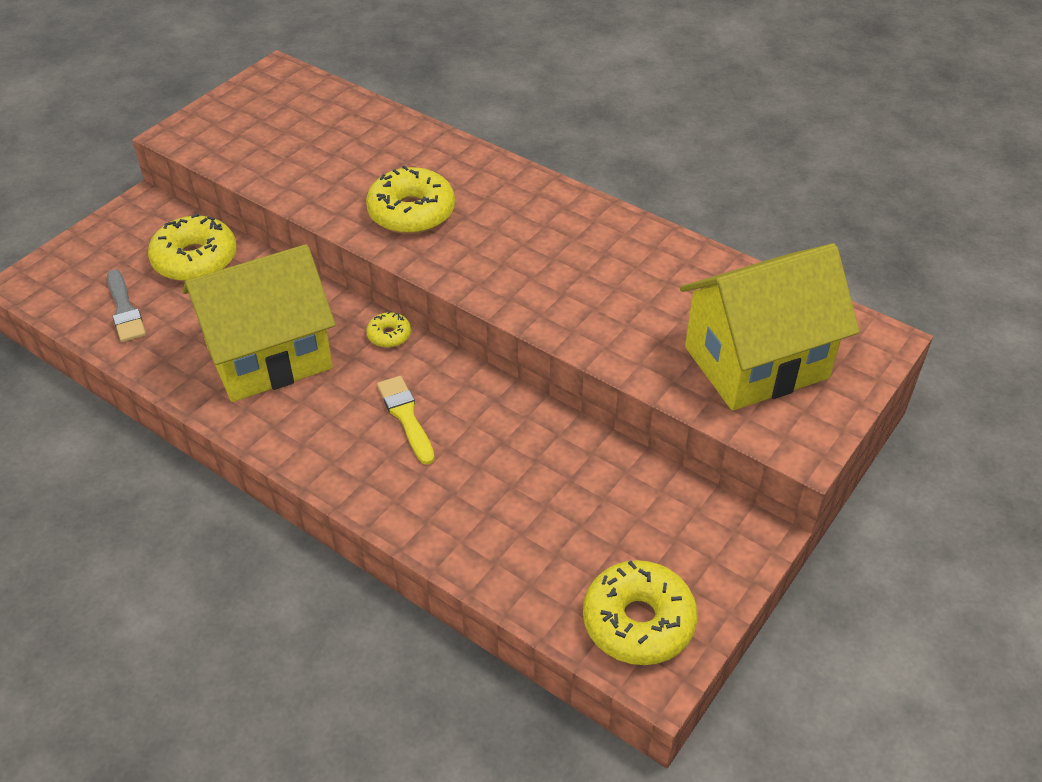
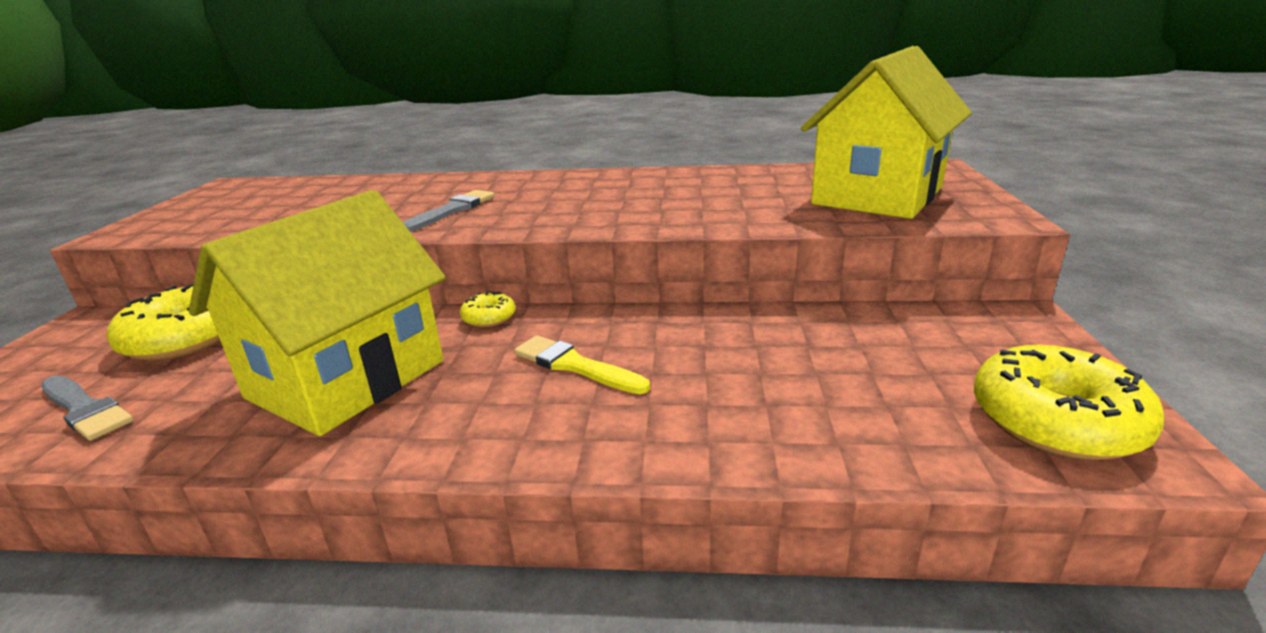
camera: 30 degrees left, 20 degrees down
(411, 212) = (452, 210): yellow donut -> grey brush

